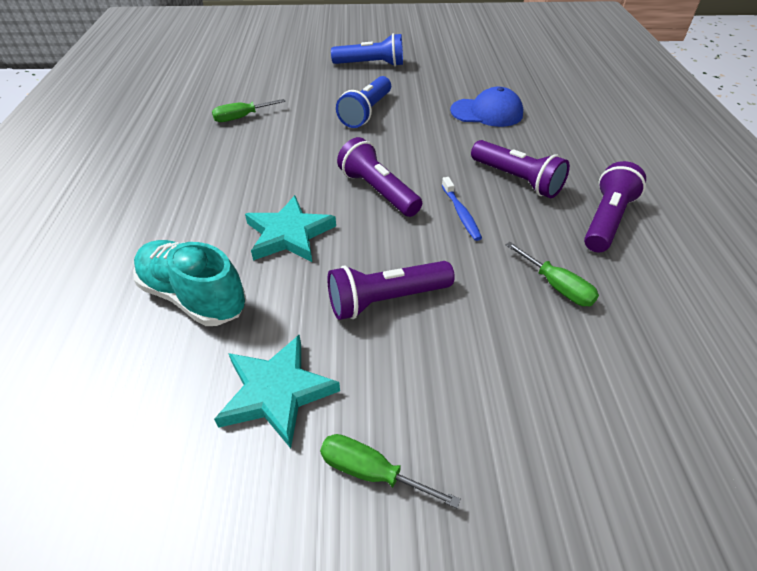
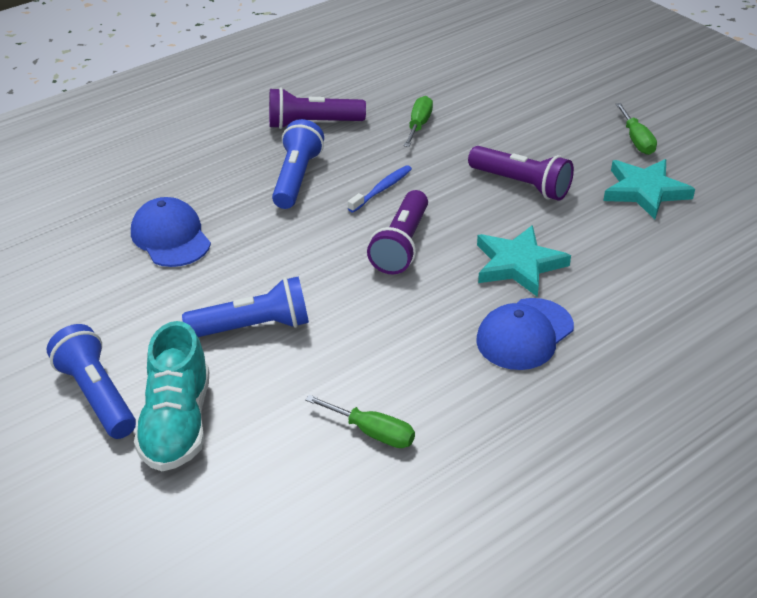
camera: 125 degrees left, 5 degrees down
(193, 297) = (639, 271): turquoise shoe -> turquoise shoe (177, 423)
(225, 198) = (524, 334): none -> blue cap
(517, 180) = (297, 178): purple flashlight -> blue flashlight

